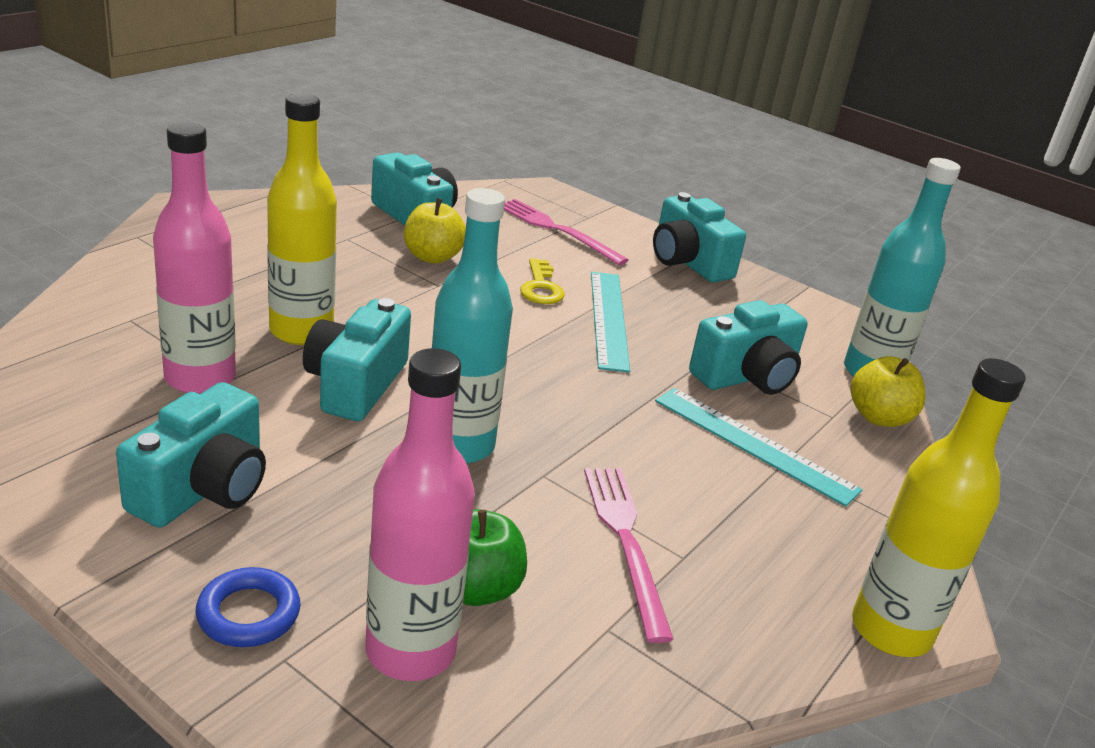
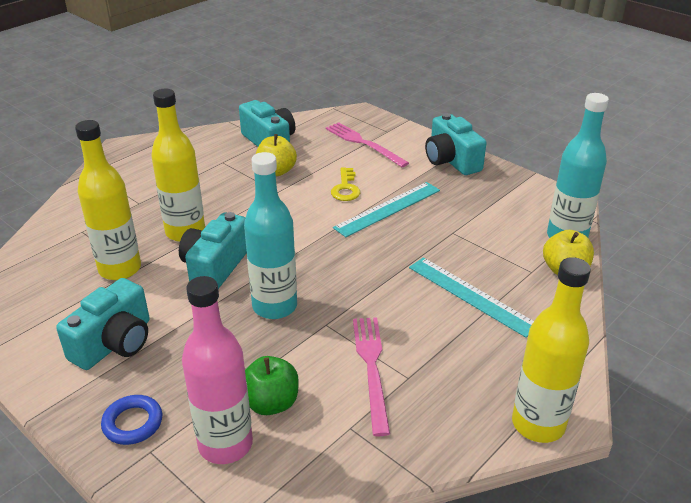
camera: 10 degrees right, 5 degrees up
(200, 378) = (120, 269): pink bottle -> yellow bottle
(609, 319) = (388, 209): turquoise ruler -> turquoise ruler turned 45 degrees clockwise
(747, 377) = (476, 245): turquoise camera -> none

